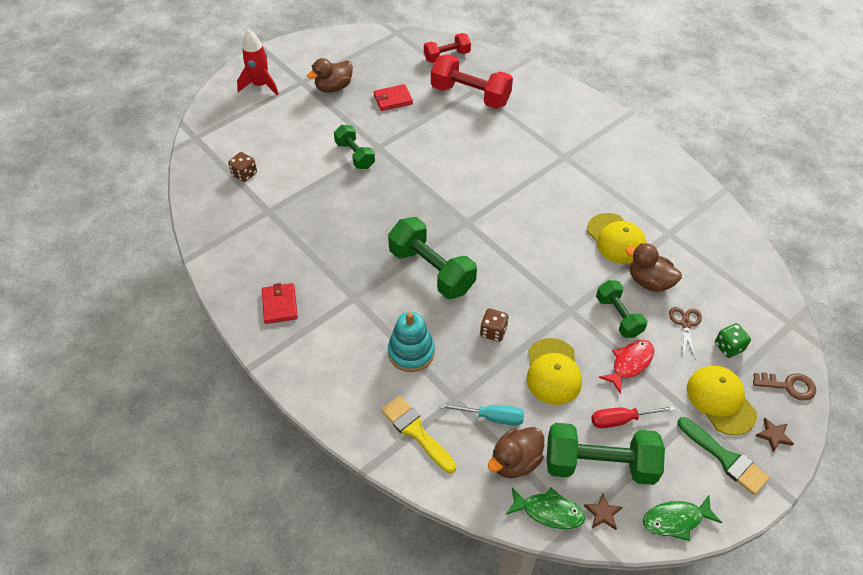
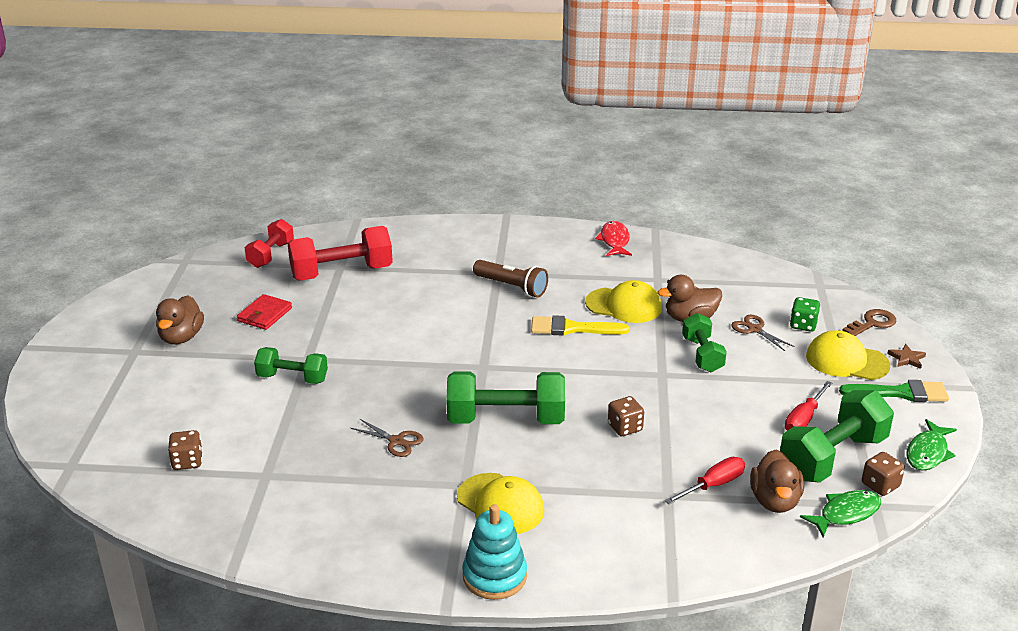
camera: 45 degrees left, 20 degrees down
(260, 85) = (86, 379): red rocket -> none
(280, 305) = (399, 539): red wallet -> none
(355, 239) = (396, 441): none -> brown scissors
(411, 352) = (580, 488): turquoise stacking toy -> turquoise stacking toy (494, 576)
(416, 431) = (671, 540): yellow brush -> yellow brush (572, 328)
(492, 417) = (713, 485): turquoise screwdriver -> red screwdriver
(553, 371) = (711, 422): yellow cap -> yellow cap (500, 504)
(560, 174) = (512, 287): none -> brown flashlight
(603, 513) = (880, 485): brown star -> brown dice
(618, 316) = (702, 355): green dumbbell -> green dumbbell turned 60 degrees clockwise
(630, 363) = (756, 379): red fish -> red fish (614, 241)

